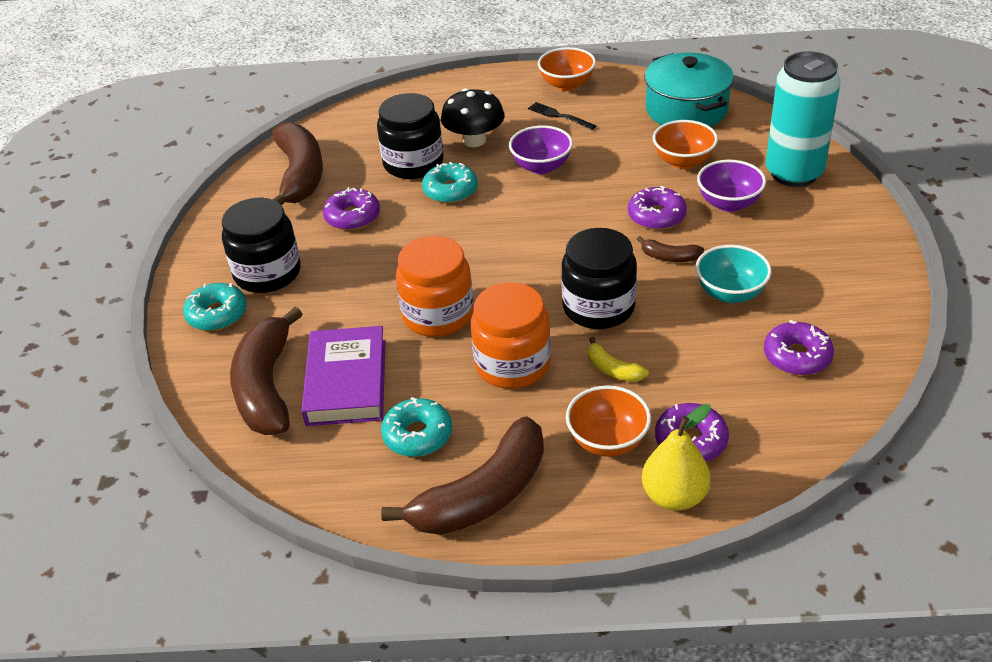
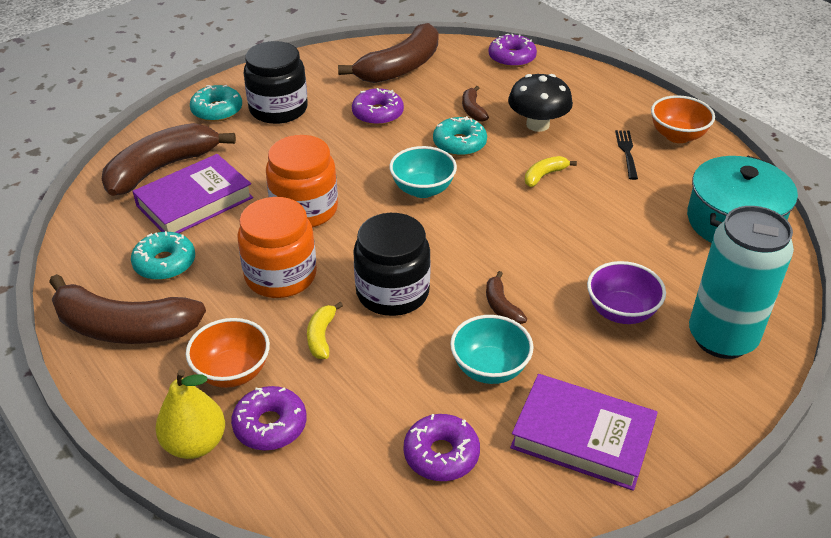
camera: 50 degrees right, 0 degrees up
(413, 163) = (472, 110): black jar -> brown banana
(487, 236) = (422, 189): none -> turquoise bowl
(541, 167) = (544, 175): purple bowl -> yellow banana
(656, 216) = (551, 273): purple donut -> purple donut (512, 58)
(683, 161) = (651, 254): orange bowl -> none
(833, 279) = (582, 437): none -> purple book

